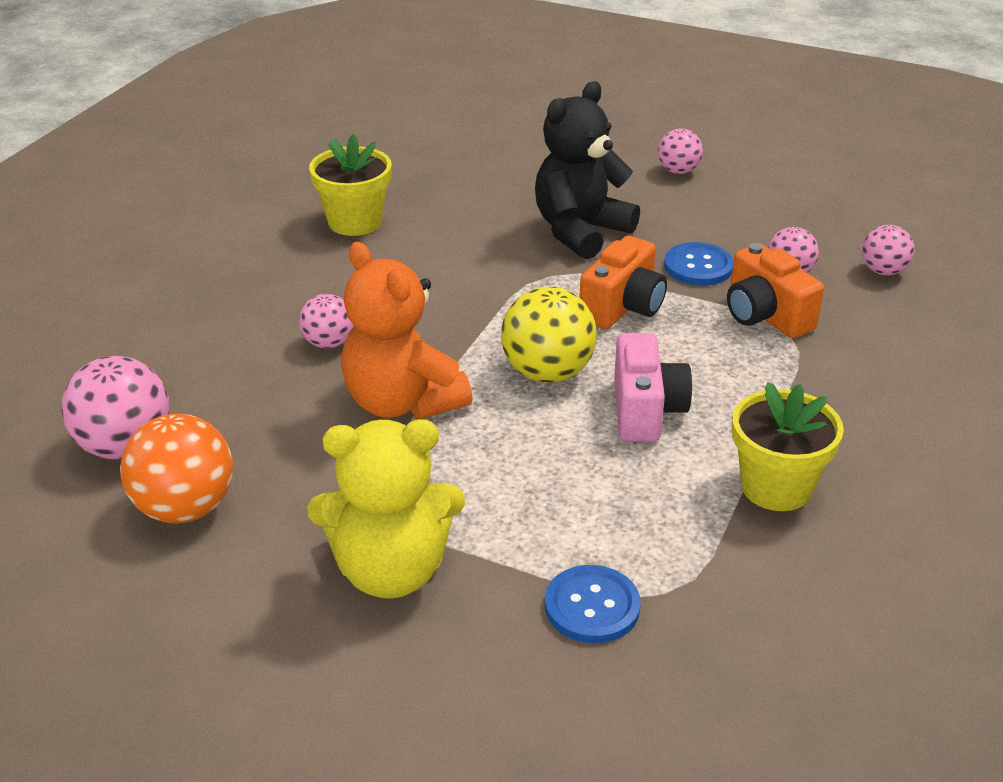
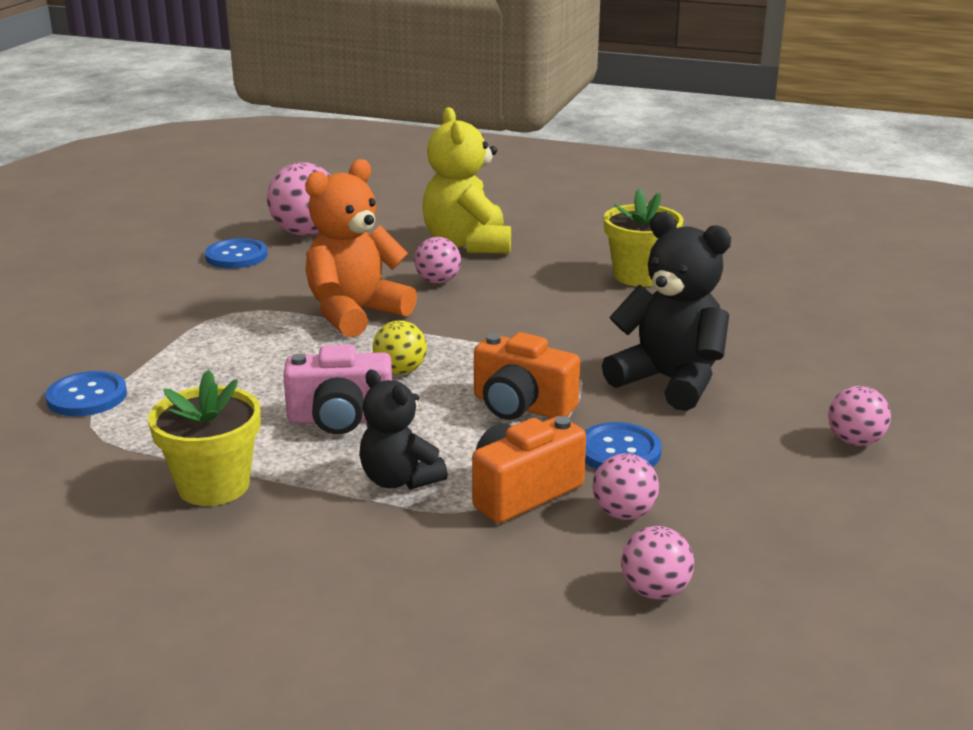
camera: 85 degrees right, 10 degrees down
(185, 508) = (236, 256): orange ball -> blue button
(391, 570) = (153, 323): yellow teddy bear -> yellow teddy bear (467, 244)
(547, 372) = (400, 371): yellow ball -> yellow ball, size x0.59
(753, 376) = (399, 480): none -> black teddy bear

